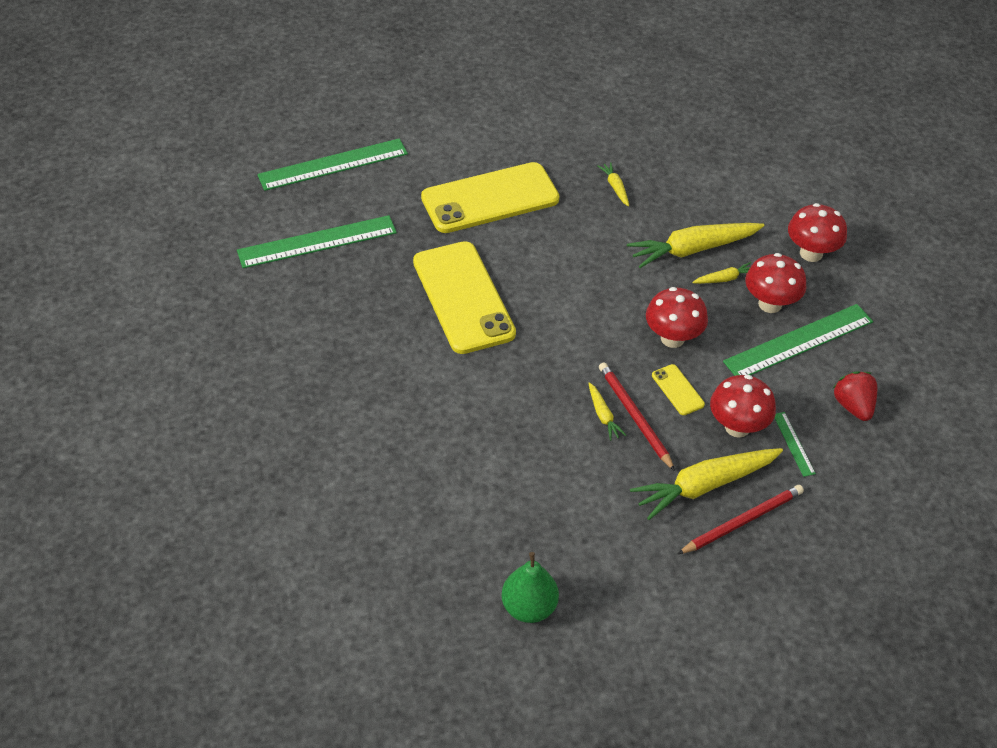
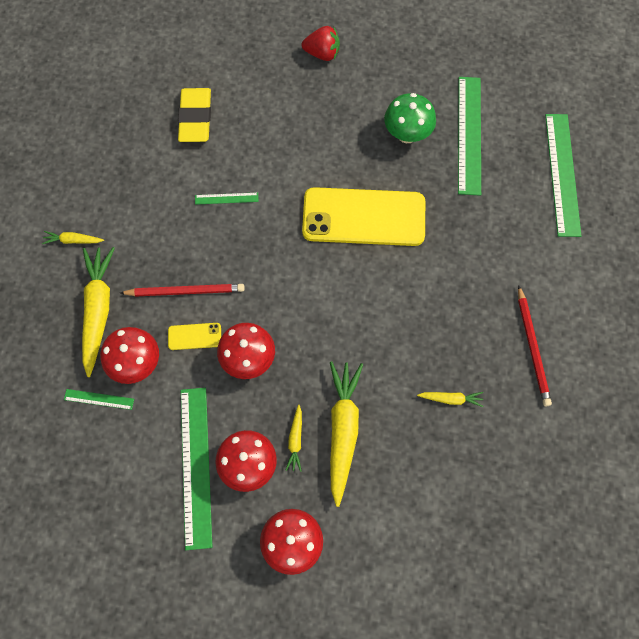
camera: 115 degrees right, 20 degrees up
(341, 291) = (407, 134): none -> green mushroom
(410, 493) = (195, 118): none -> yellow eraser
(490, 198) = (474, 282): yellow phone -> none
(503, 421) = (226, 198): none -> green ruler
(529, 607) = (70, 154): green pear -> none
(603, 415) = (197, 269): yellow carrot -> yellow carrot (73, 240)
(742, 521) = (55, 321): red pencil -> red pencil (532, 348)
(853, 406) = (108, 471): red strawberry -> red strawberry (322, 53)

